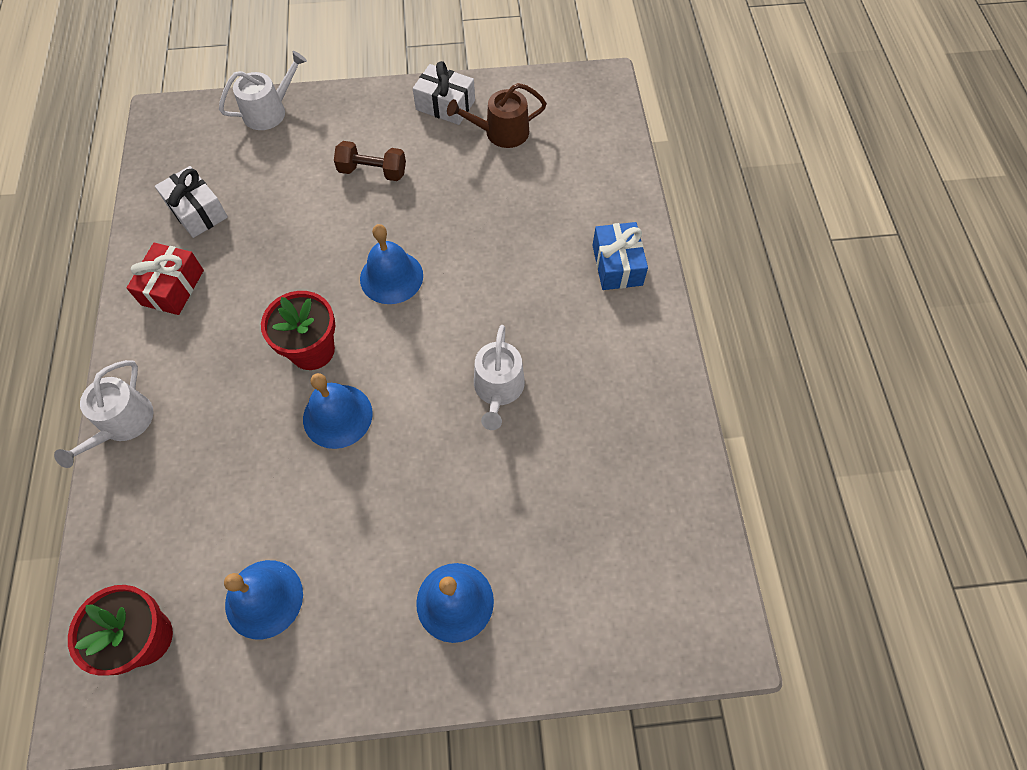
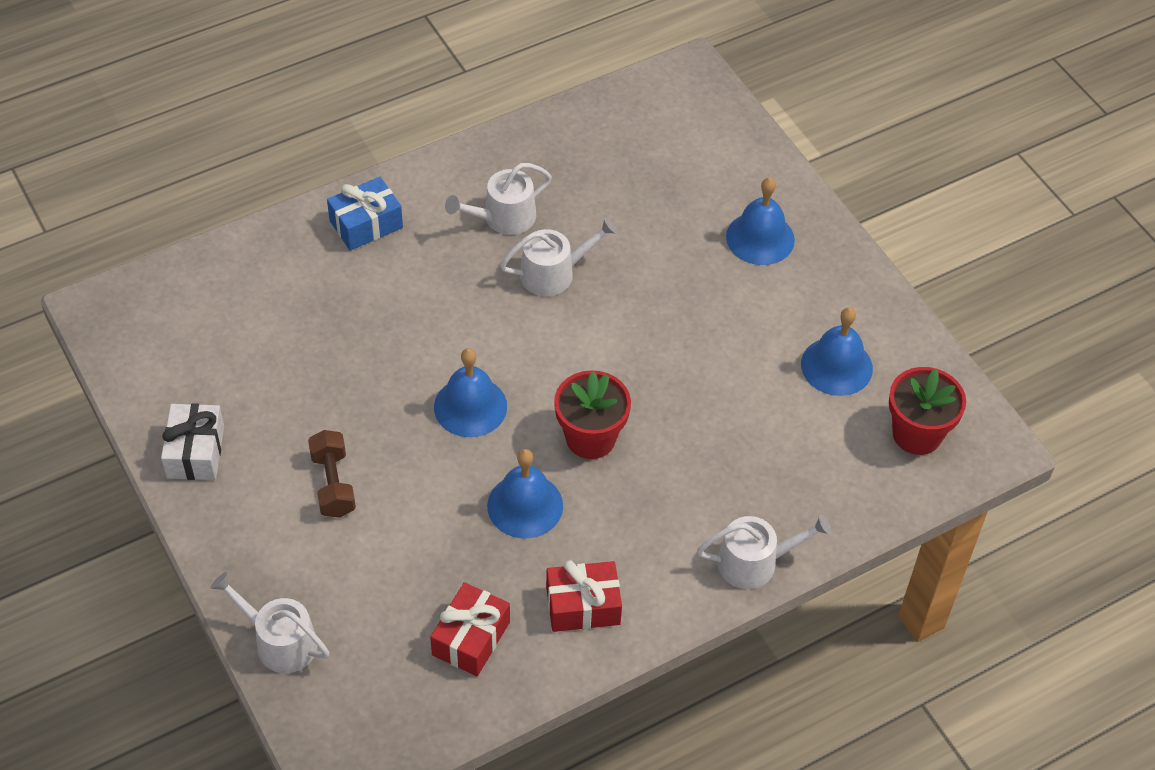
camera: 115 degrees left, 10 degrees down
(197, 211) = (471, 638): white gift -> red gift
(337, 416) = (648, 386): blue bell -> blue bell (525, 505)
(501, 132) = (220, 380): brown watering can -> none
(581, 372) = (503, 218): none -> white watering can

